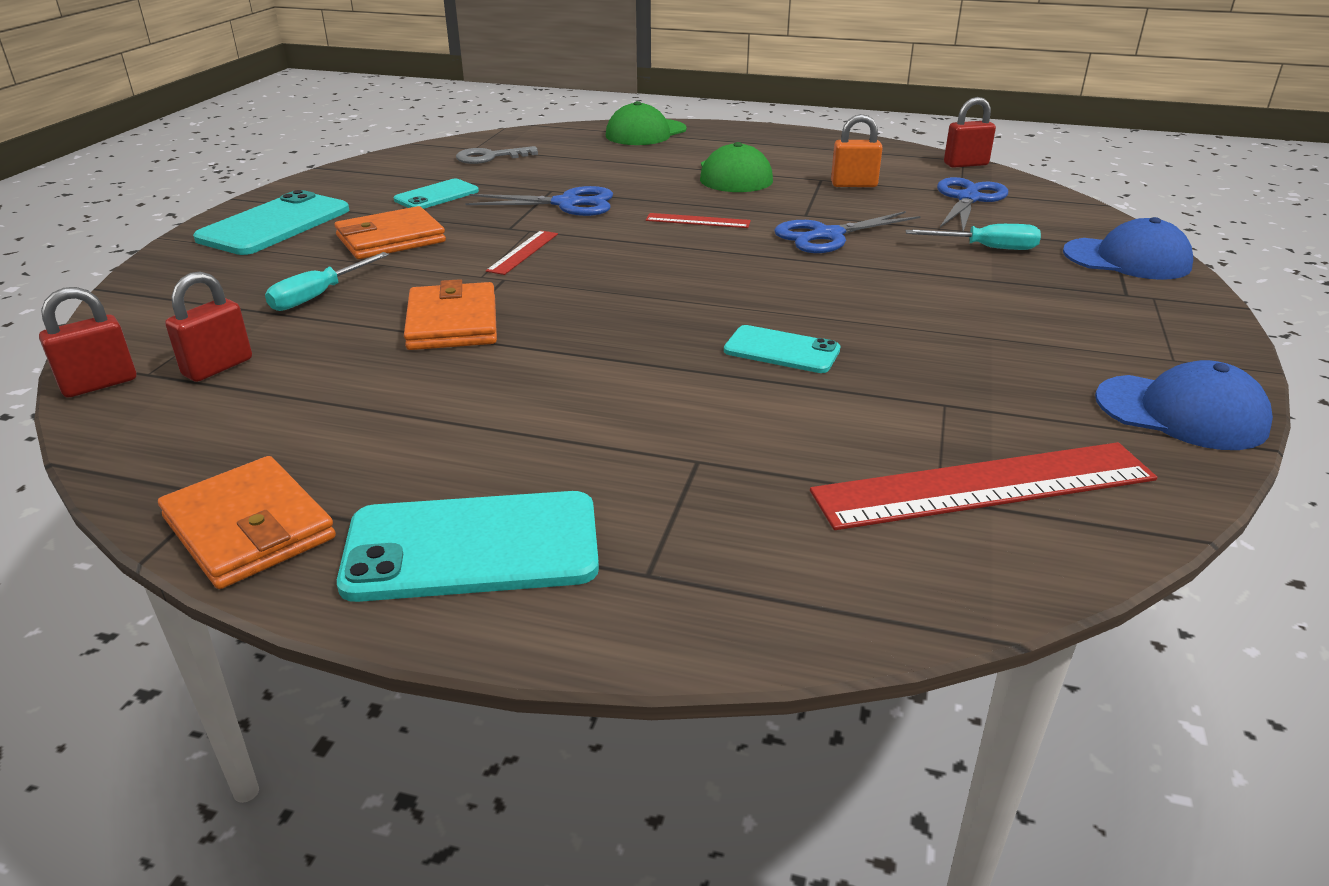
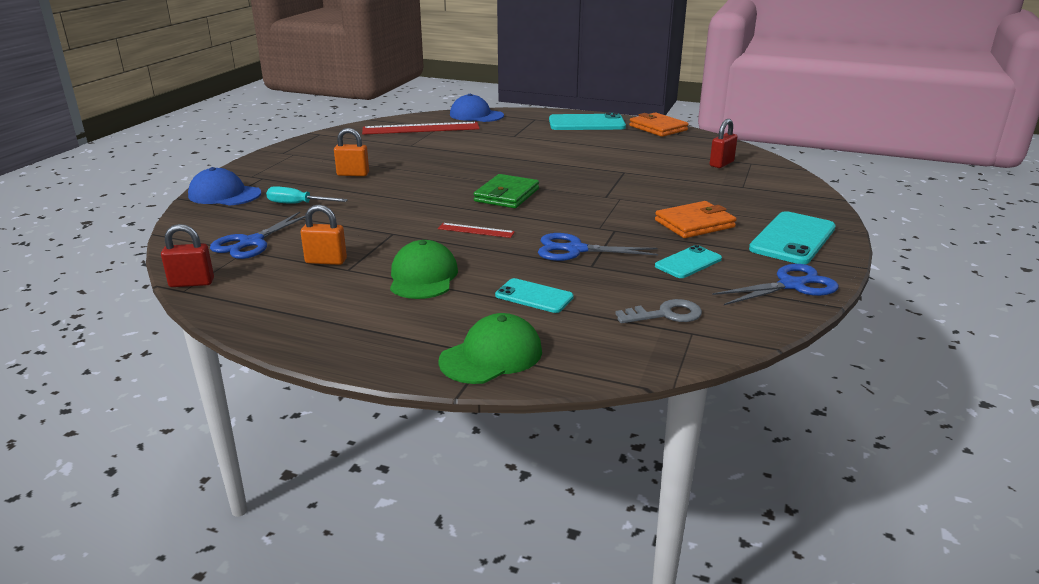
camera: 175 degrees left, 5 degrees down
(99, 384) = (766, 160): red padlock -> none
(318, 296) = (707, 191): turquoise screwdriver -> none
(452, 323) = (624, 176): orange wallet -> none
(523, 252) = (599, 211): red ruler -> none
(670, 274) = (507, 195): none -> green wallet
(781, 350) = (464, 162): turquoise phone -> turquoise phone (534, 296)
(827, 235) = (391, 216): blue scissors -> blue scissors (791, 285)
(974, 308) = (353, 174): none -> orange padlock
(1181, 413) = (323, 140): blue cap -> blue cap (476, 115)

